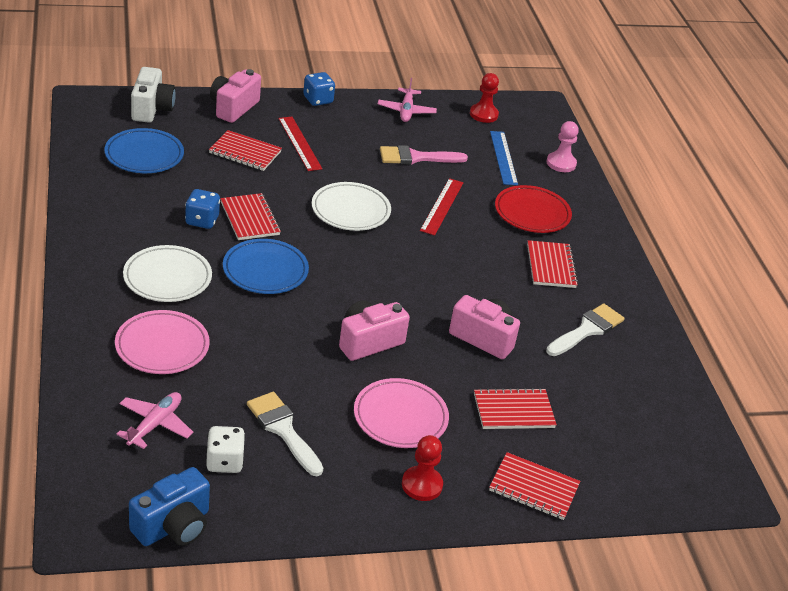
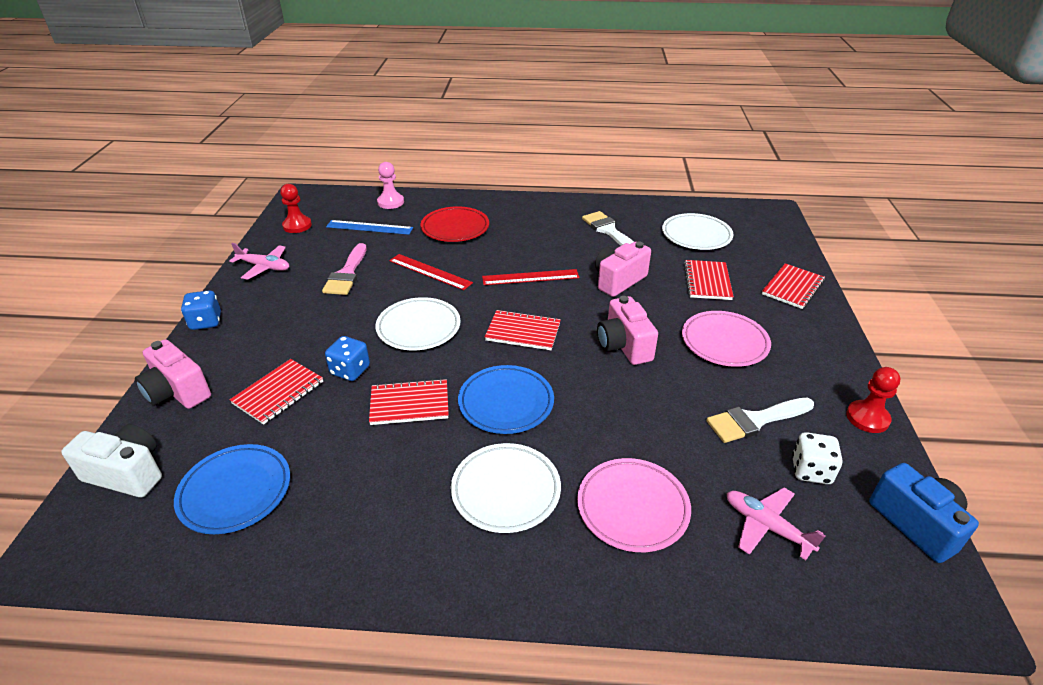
camera: 70 degrees left, 0 degrees up
(202, 221) = (401, 446): blue dice -> blue dice (350, 371)
(299, 143) = (282, 347): red ruler -> red ruler (530, 277)
(422, 485) = (805, 343): red pawn -> red pawn (867, 418)
(551, 266) = (528, 232): red notebook -> red notebook (523, 332)
(617, 407) = (696, 235): none -> white plate

